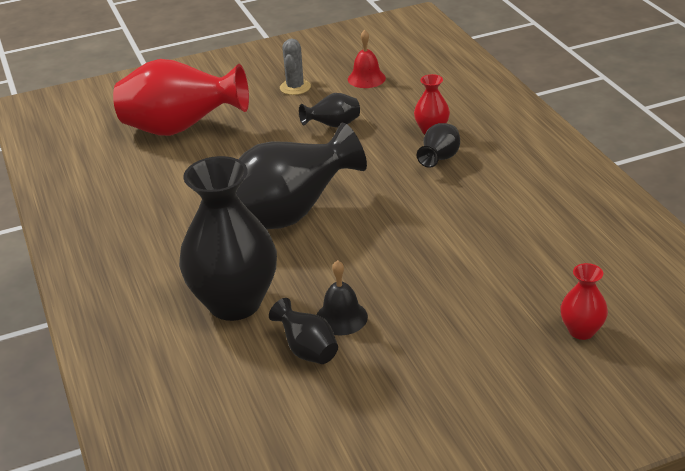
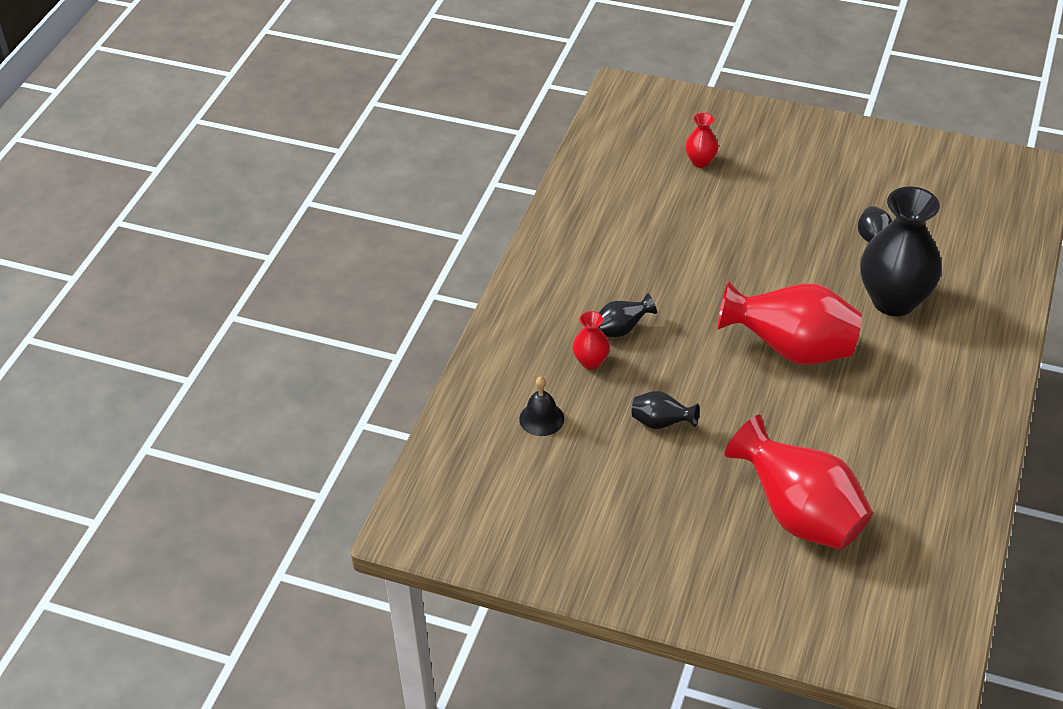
camera: 140 degrees left, 10 degrees up
(289, 215) = (791, 349): black vase -> red vase
(295, 87) = (641, 502): grey cactus -> none
(341, 317) = (832, 249): black bell -> black bell (541, 418)
(366, 78) = (564, 467): red bell -> none

